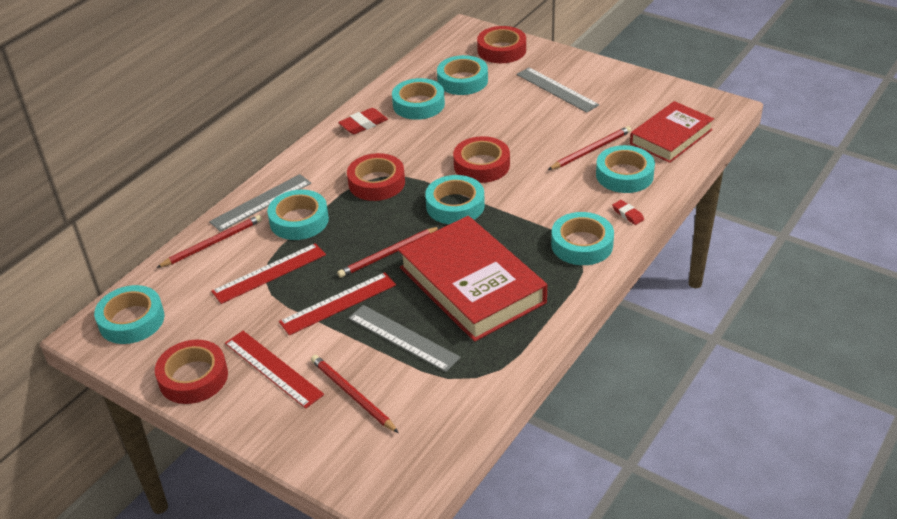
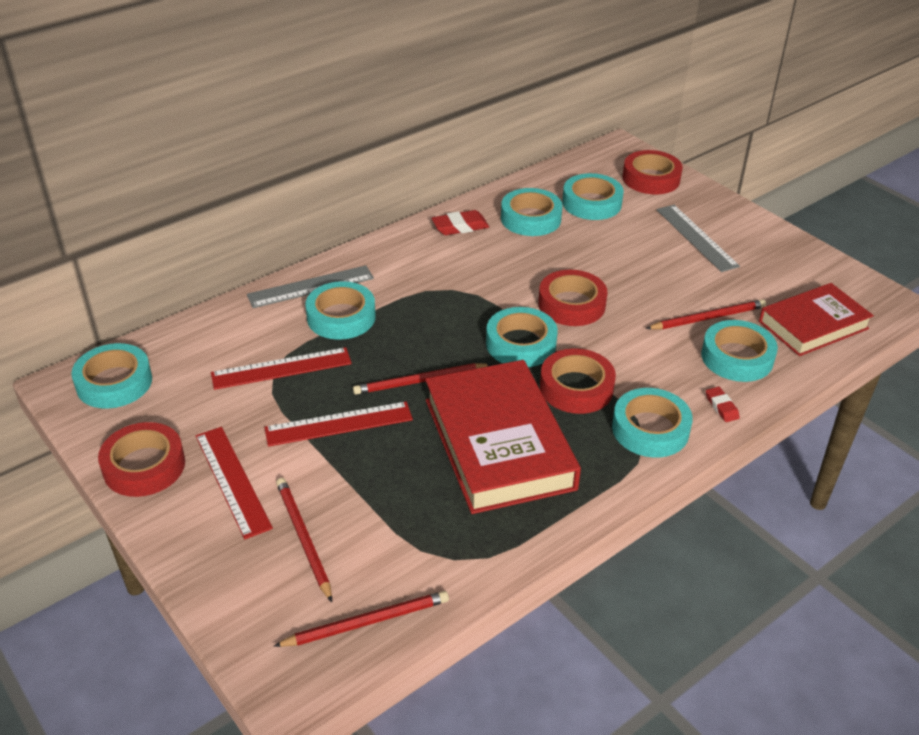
camera: 15 degrees right, 0 degrees up
(213, 243) = (239, 319): red pencil -> red pencil (367, 622)
(376, 183) = (444, 295): red tape -> red tape (576, 388)
(403, 338) = (391, 486): grey ruler -> none

